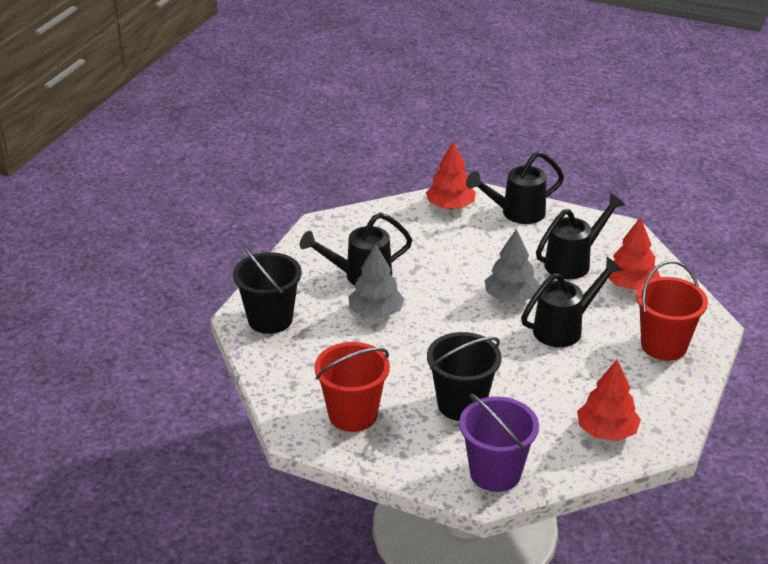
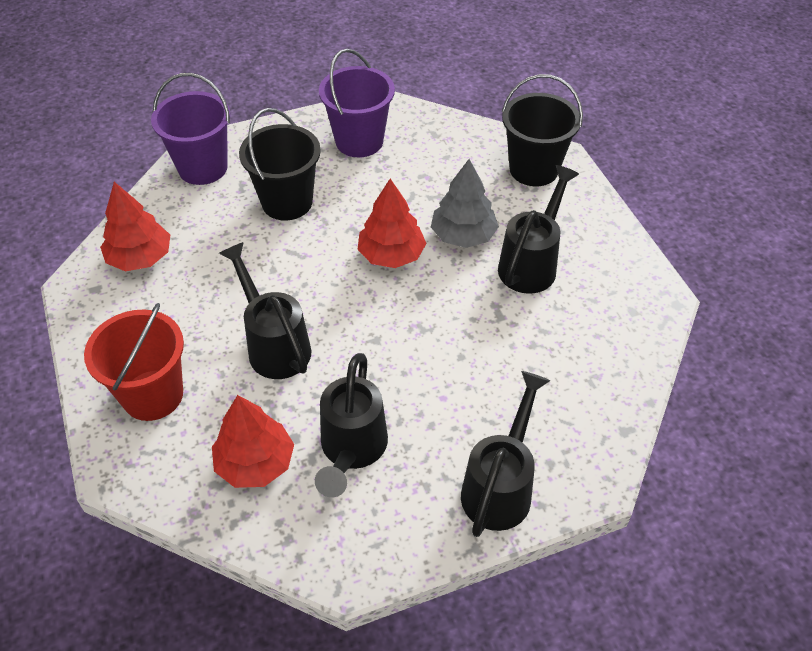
camera: 135 degrees right, 15 degrees up
(353, 415) = (359, 141): red bucket -> purple bucket
(450, 206) = (583, 434): red tree -> red tree (391, 255)
(511, 297) = (365, 344): grey tree -> none
(565, 328) = (274, 344): black watering can -> black watering can turned 135 degrees clockwise

